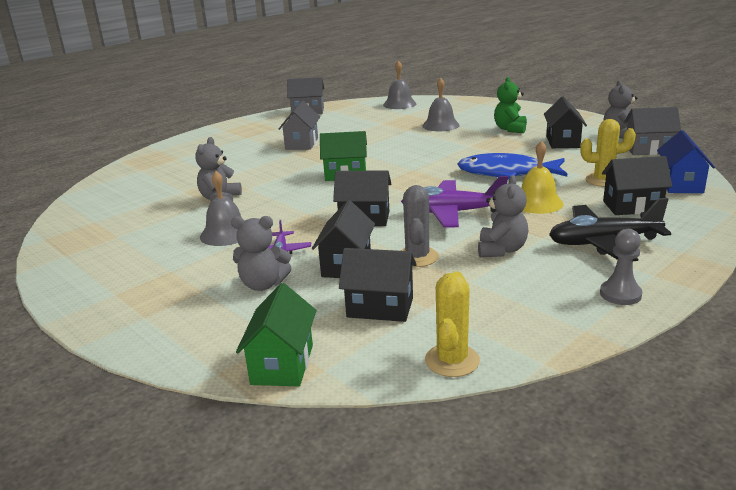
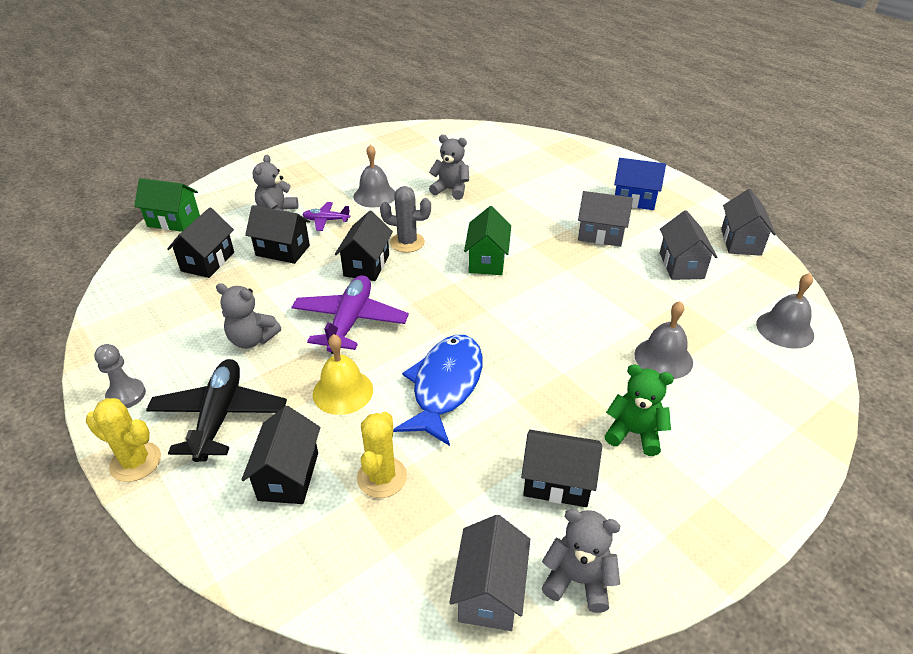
camera: 95 degrees right, 15 degrees up
(339, 123) = (681, 265): none -> grey house
(417, 257) = (272, 288): grey cactus -> grey cactus (407, 242)
(452, 360) = (120, 285): yellow cactus -> yellow cactus (135, 462)
(680, 184) = (330, 565): blue house -> blue house (634, 200)

